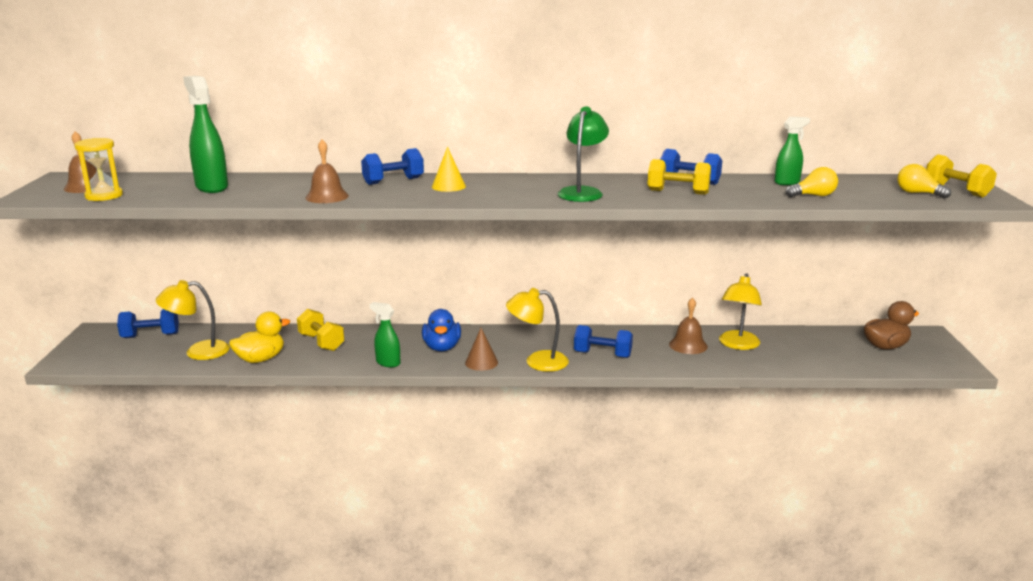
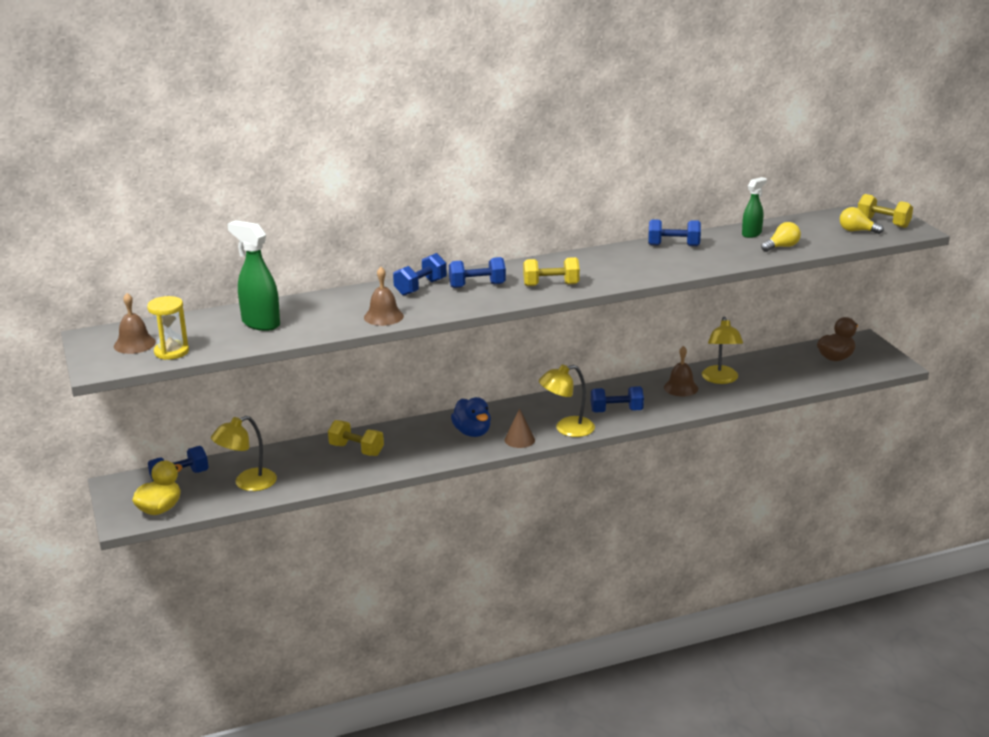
camera: 20 degrees left, 5 degrees up
(260, 359) = (316, 478): yellow duck -> yellow duck (160, 509)
(387, 363) = (437, 457): green spray bottle -> none
(448, 186) = (477, 286): yellow cone -> blue dumbbell
(582, 192) = (597, 273): green lamp -> none
(678, 192) = (674, 260): yellow dumbbell -> yellow dumbbell (551, 285)

